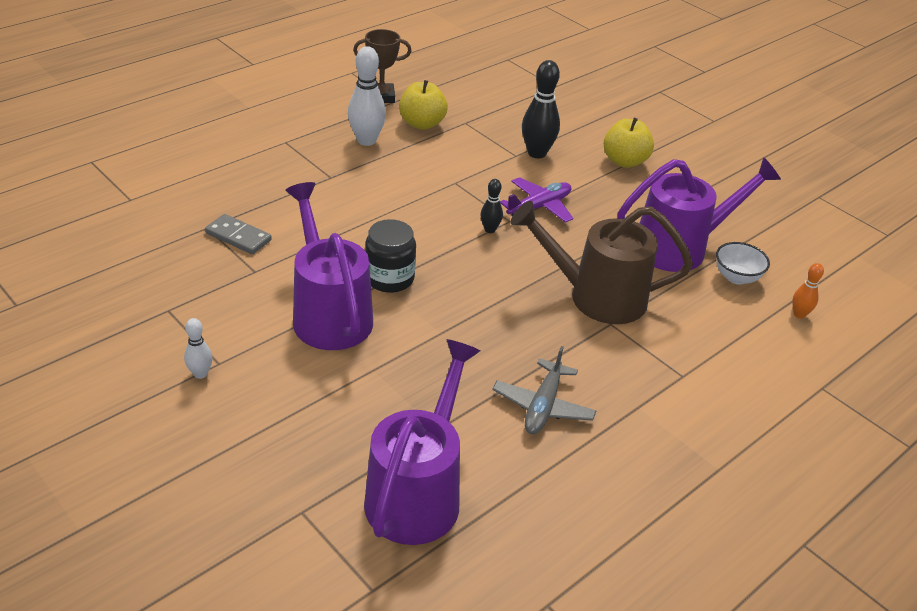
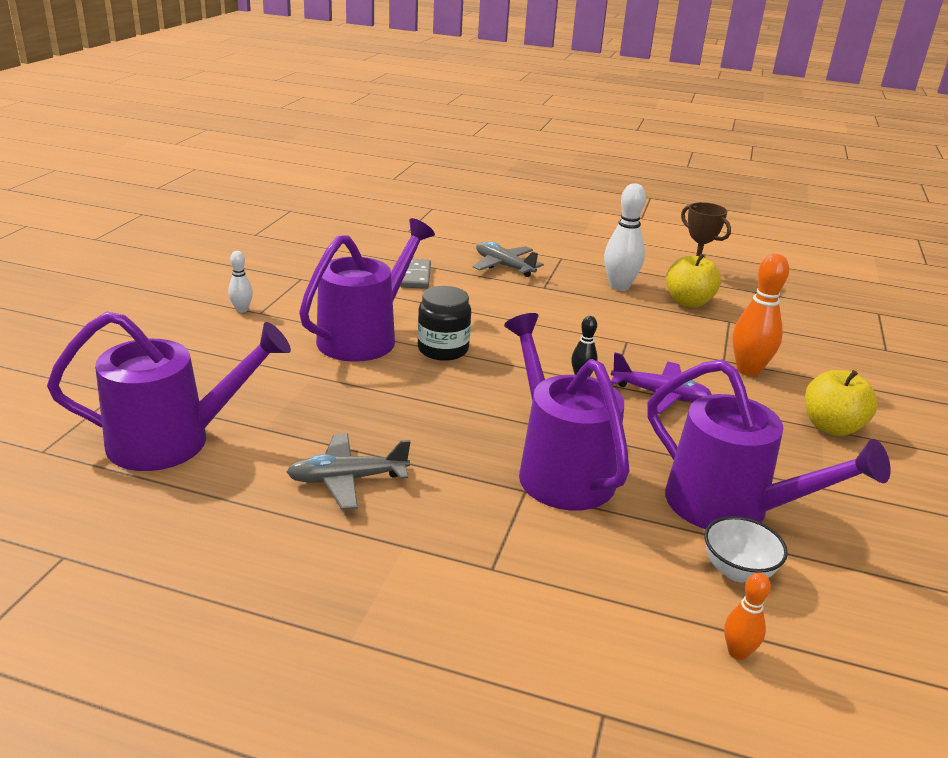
camera: 60 degrees right, 10 degrees down
(269, 179) = (504, 266): none -> grey plane
(537, 153) = (748, 370): black bowling pin -> orange bowling pin
(596, 296) = (559, 469): brown watering can -> purple watering can

